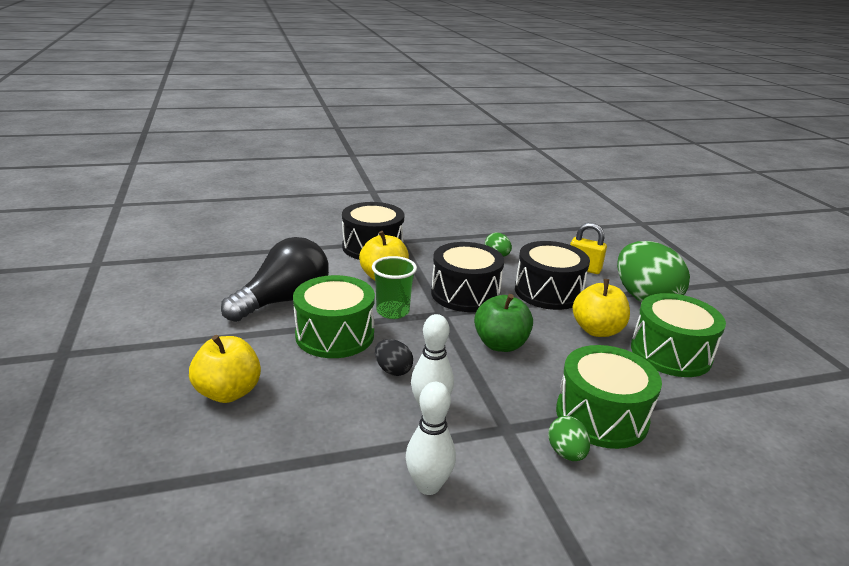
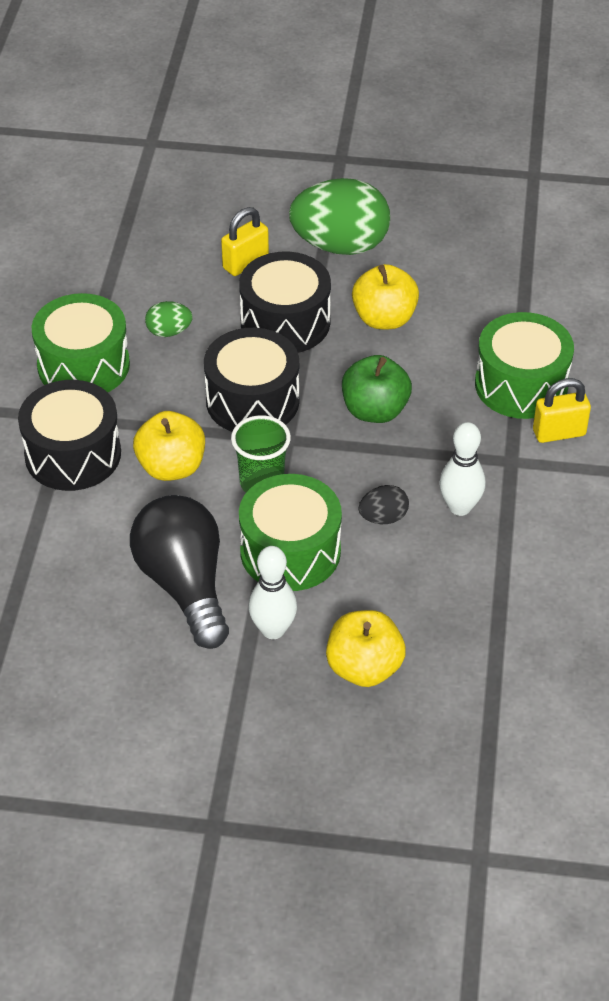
camera: 65 degrees left, 20 degrees up
(428, 485) = (562, 542): white bowling pin -> white bowling pin (273, 630)
(566, 453) = (559, 433): green egg -> yellow padlock
(670, 353) = (449, 283): green drum -> green drum (83, 365)

